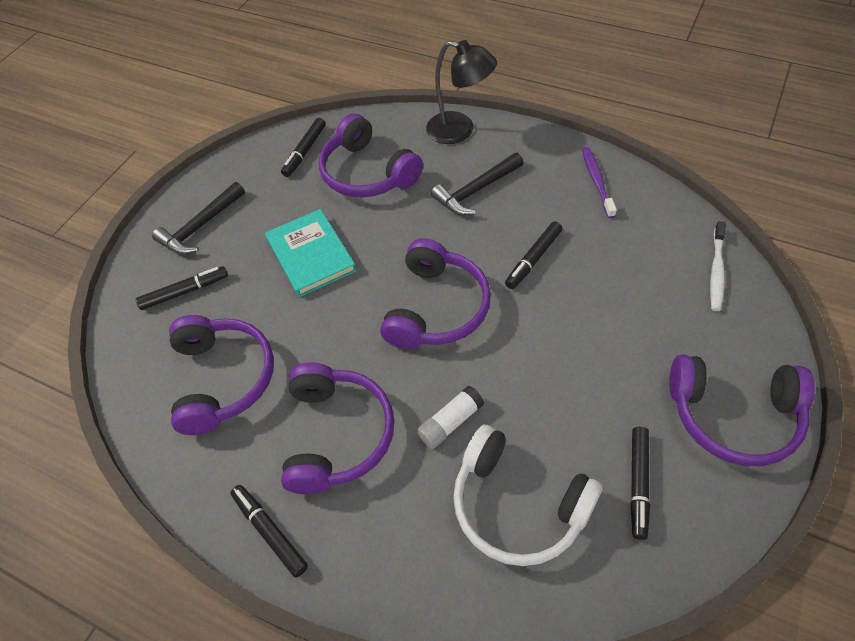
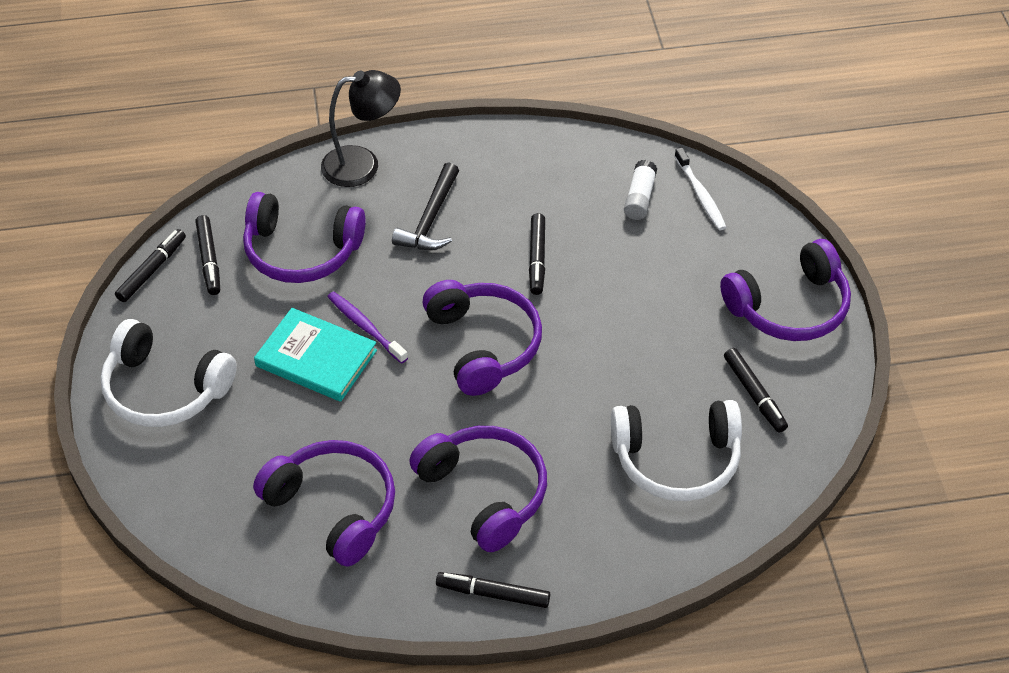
camera: 40 degrees left, 5 degrees down
(185, 292) = (213, 456): black marker -> black marker (152, 270)
(200, 227) = (165, 389): black hammer -> white headphones
(450, 422) = (574, 430): white glue stick -> white glue stick (639, 198)
(597, 181) = (540, 158): purple toothbrush -> purple toothbrush (365, 327)

